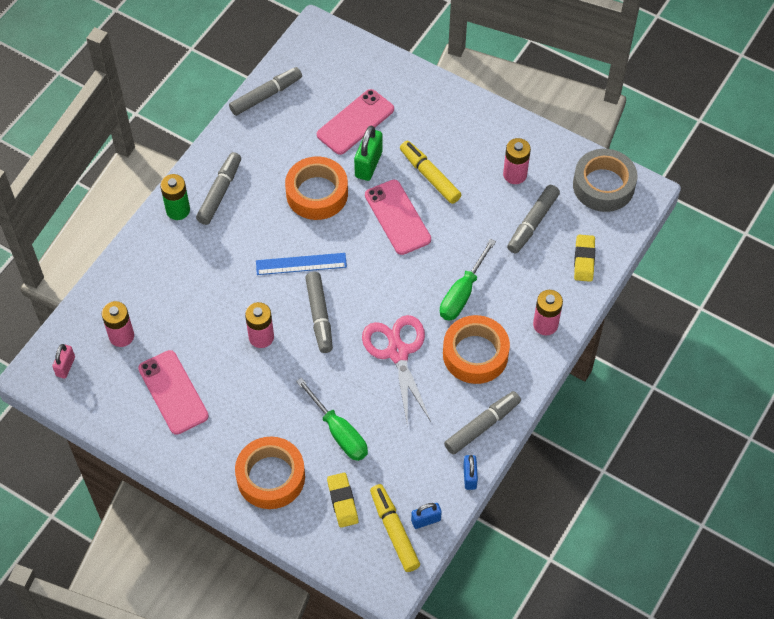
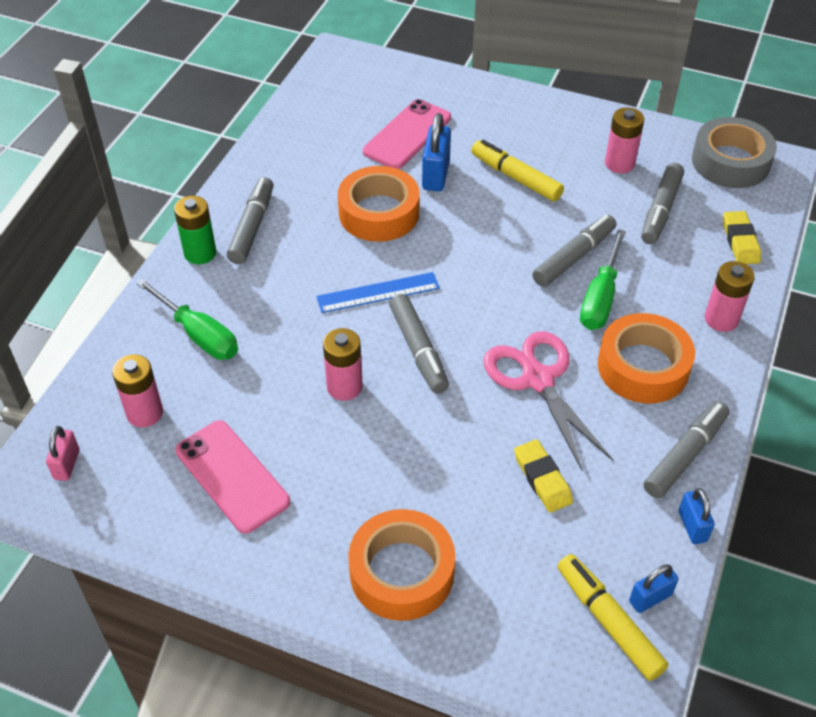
camera: 10 degrees left, 10 degrees down
(266, 95) = (290, 121): grey marker -> grey marker (574, 257)
(339, 432) = (486, 494): green screwdriver -> green screwdriver (199, 335)
(342, 501) = (518, 590): yellow eraser -> yellow eraser (542, 479)
(368, 164) = (436, 175): green padlock -> blue padlock
(397, 217) = (489, 225): pink phone -> none

